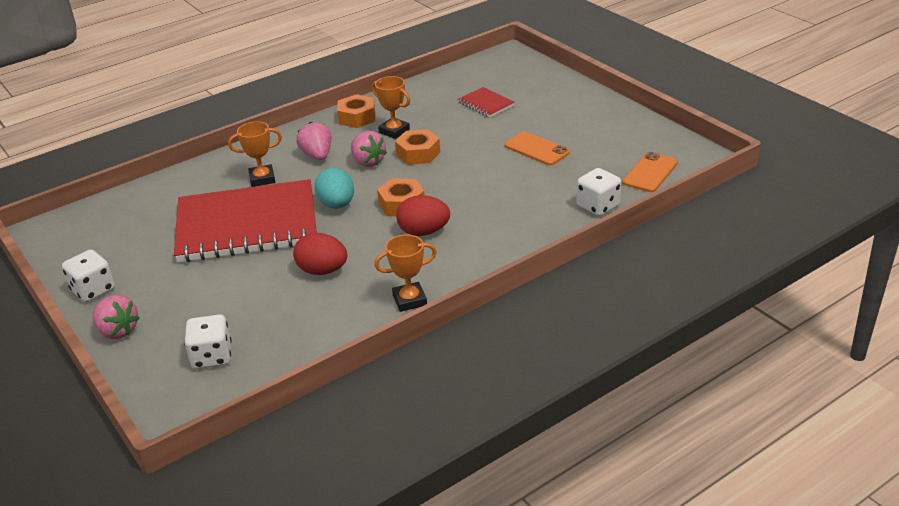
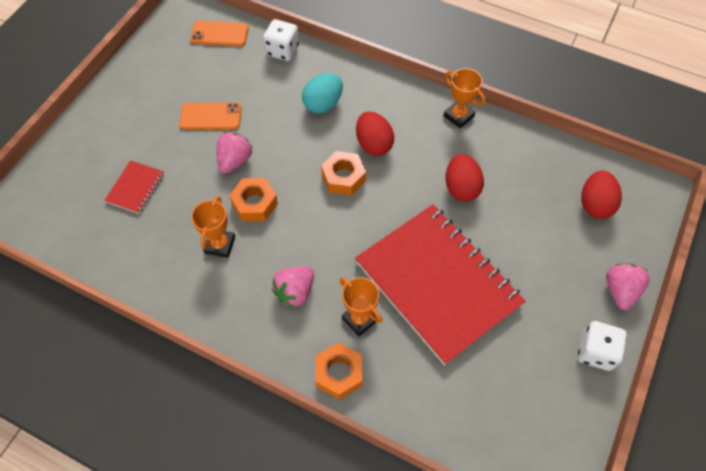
camera: 120 degrees left, 25 degrees up
(212, 357) = (595, 204): white dice -> red egg
(337, 205) = (369, 227): turquoise egg -> turquoise egg (323, 104)
(357, 117) = (203, 296): orange nut -> orange nut (339, 373)
(368, 162) = (287, 239): pink strawberry -> pink strawberry (235, 160)
(536, 149) = (211, 116): orange phone -> orange phone turned 75 degrees clockwise

